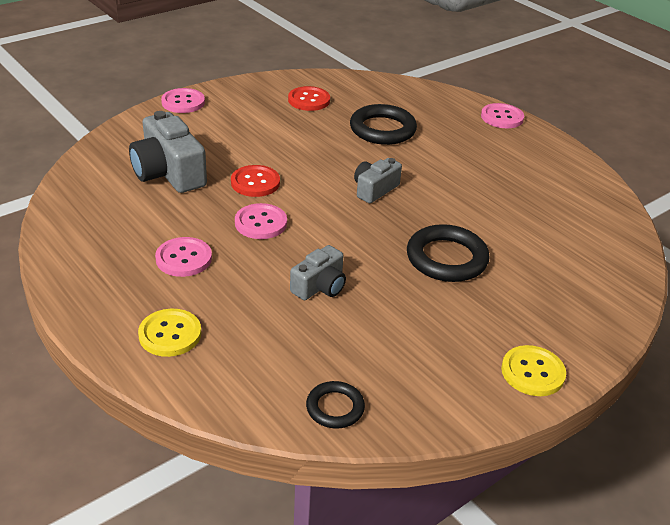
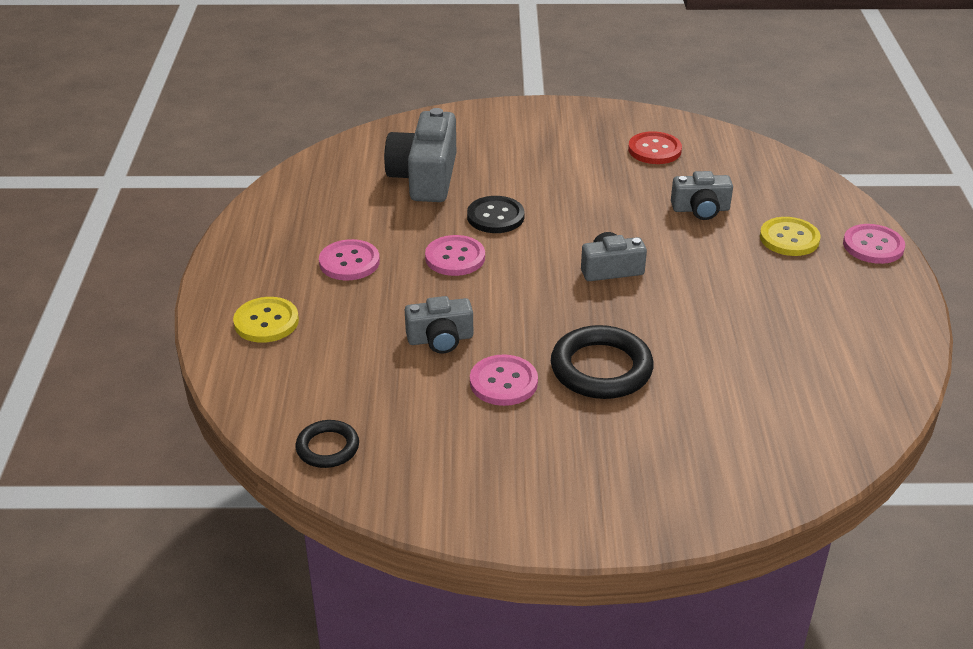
camera: 40 degrees right, 0 degrees up
(183, 102) = (518, 111): pink button -> pink button (503, 382)
(255, 182) = (495, 217): red button -> black button
(382, 129) = (700, 209): black ring -> grey camera
(532, 372) = (550, 514): yellow button -> yellow button (789, 238)

